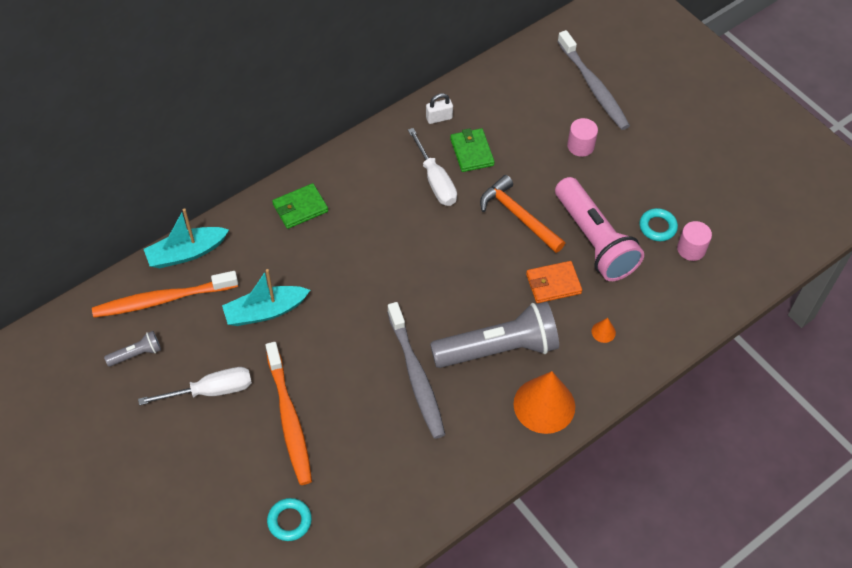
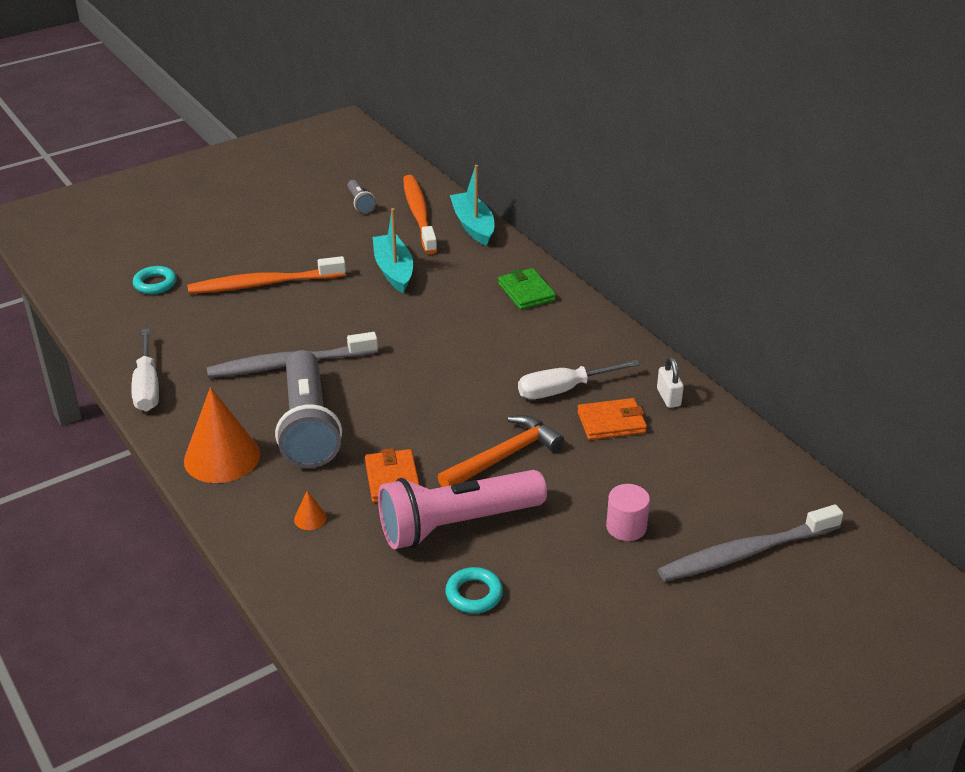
camera: 95 degrees right, 20 degrees down
(211, 391) = (309, 241): white screwdriver -> white screwdriver (147, 387)
(472, 152) = (611, 422): green wallet -> orange wallet
(691, 249) = (430, 627): pink cylinder -> none

